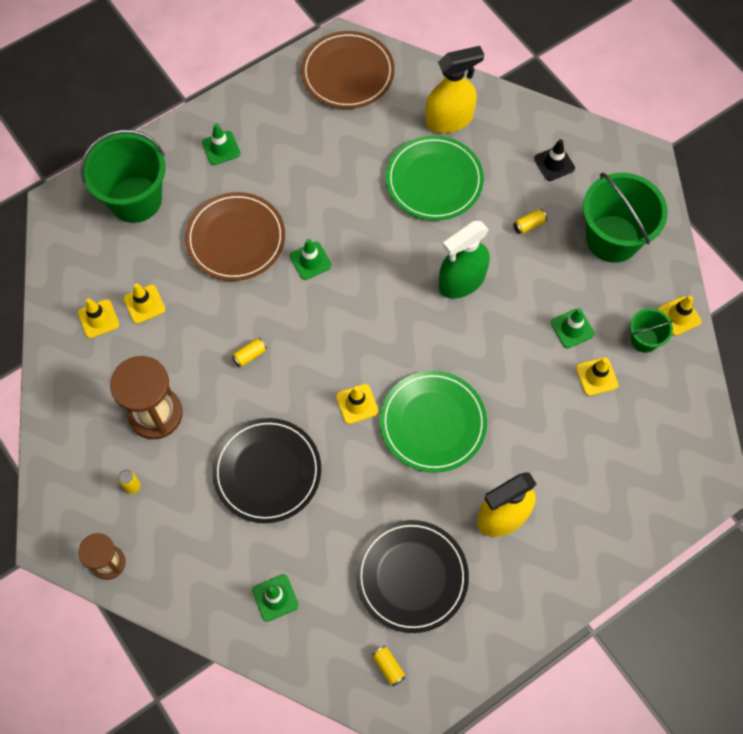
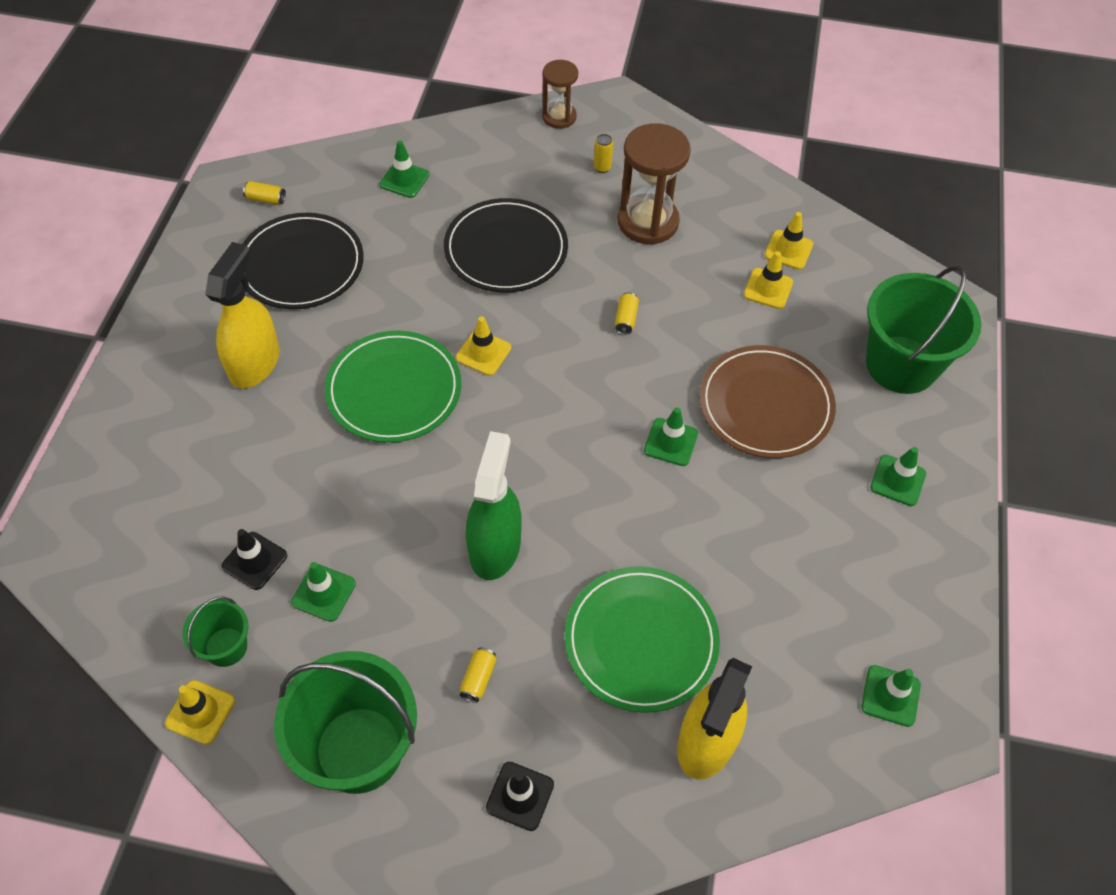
camera: 135 degrees right, 10 degrees down
(347, 73) = (890, 696): brown plate -> green traffic cone
(596, 376) = (254, 561): yellow traffic cone -> black traffic cone

